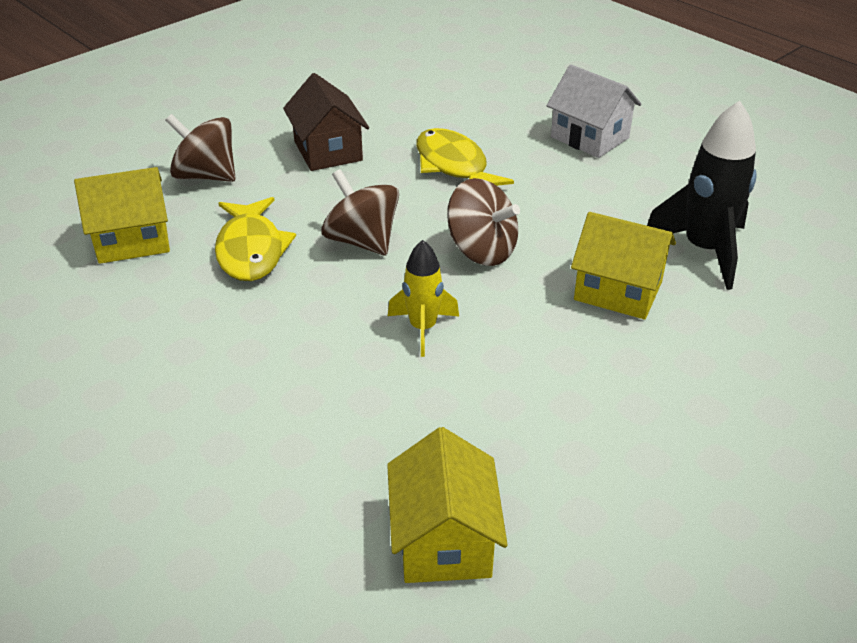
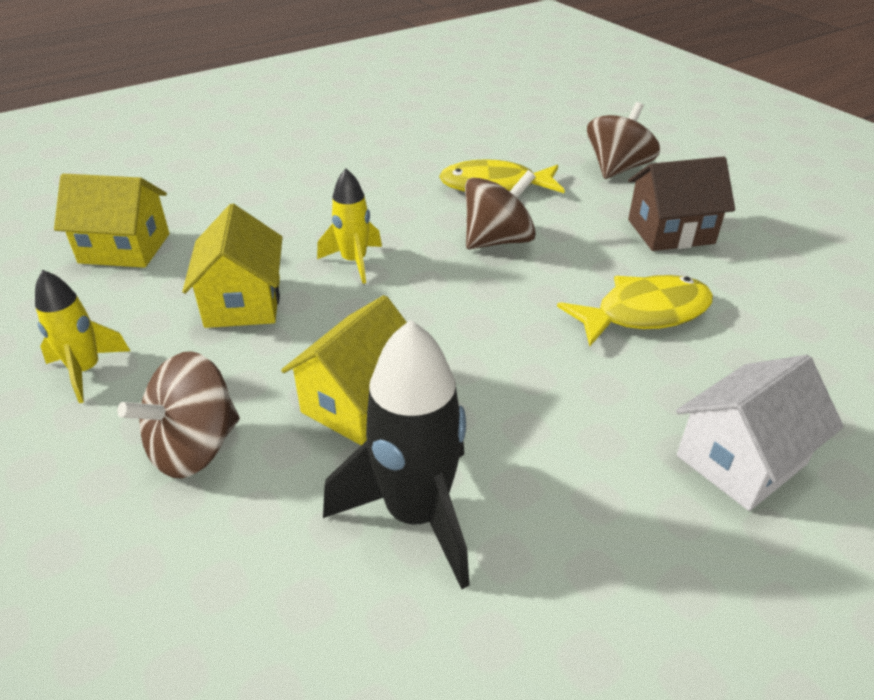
camera: 100 degrees right, 0 degrees up
(132, 240) = (519, 141): yellow house -> yellow house (243, 302)
(481, 250) = (465, 311): brown spinning top -> brown spinning top (194, 447)
(667, 478) = (86, 371): none -> yellow rocket

